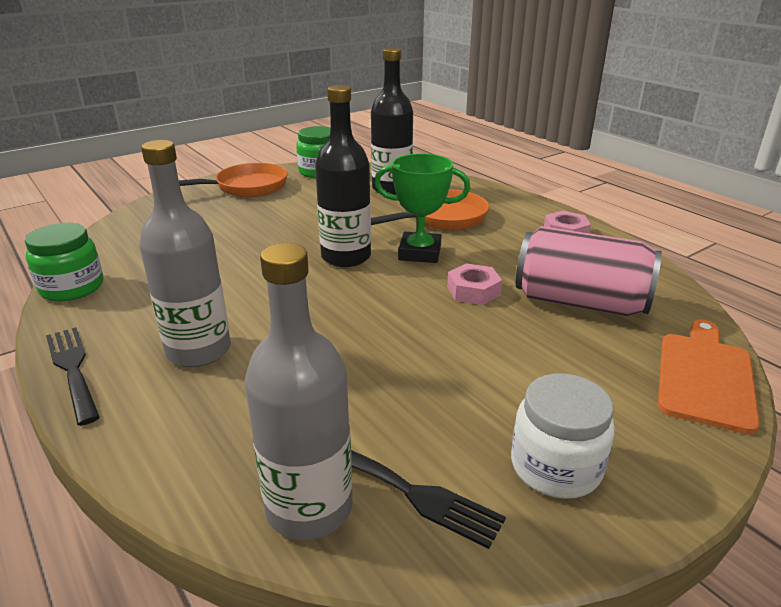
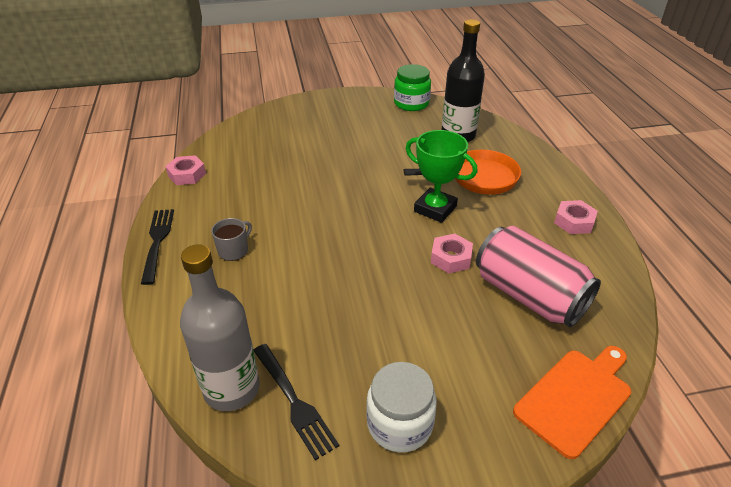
camera: 25 degrees right, 10 degrees up
(72, 287) = (187, 175): green jar -> pink nut
(198, 350) = (234, 250): grey bottle -> grey mug
(246, 187) = (346, 108): orange pan -> none
(346, 257) = (377, 197): black bottle -> none

